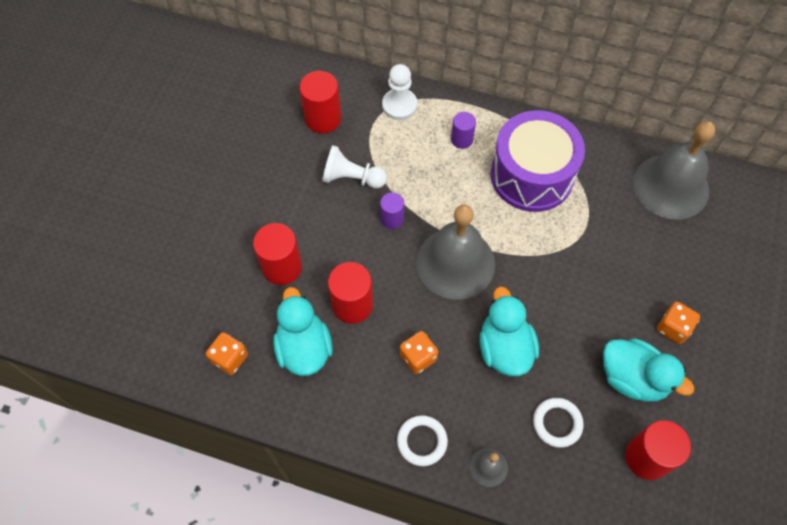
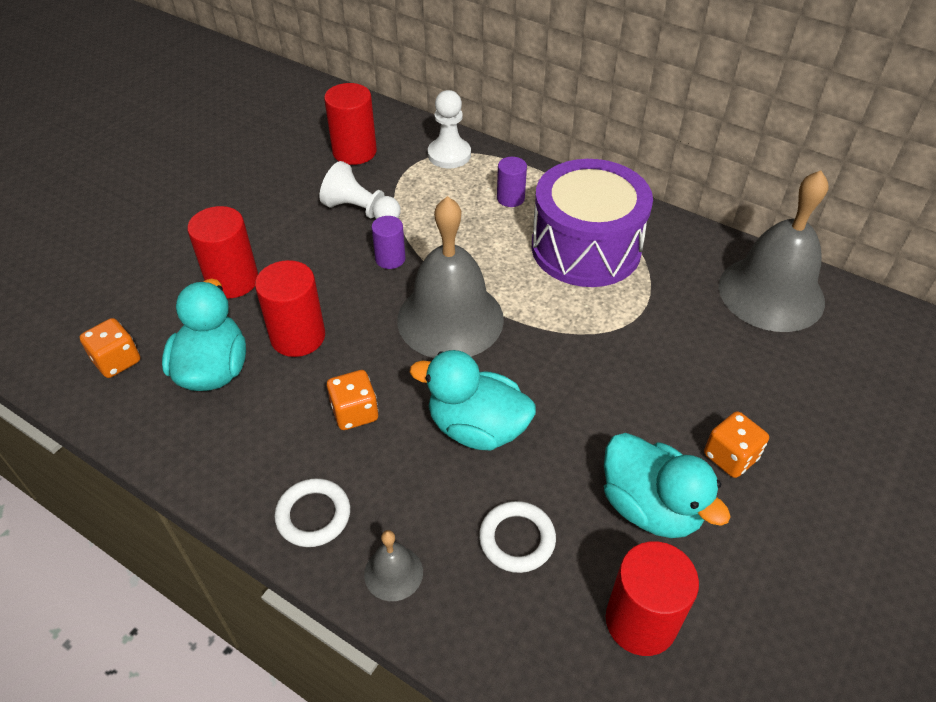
camera: 15 degrees right, 15 degrees down
(504, 348) = (477, 428): turquoise duck -> turquoise duck turned 75 degrees counterclockwise

